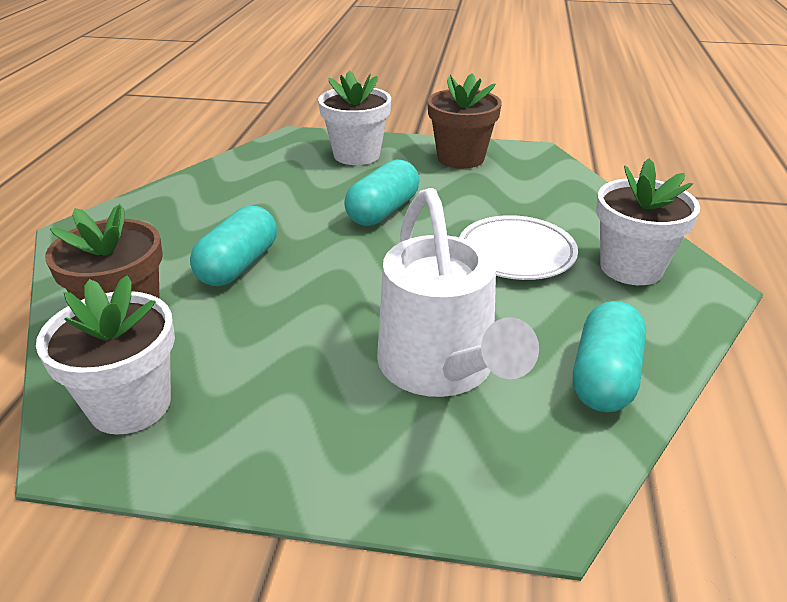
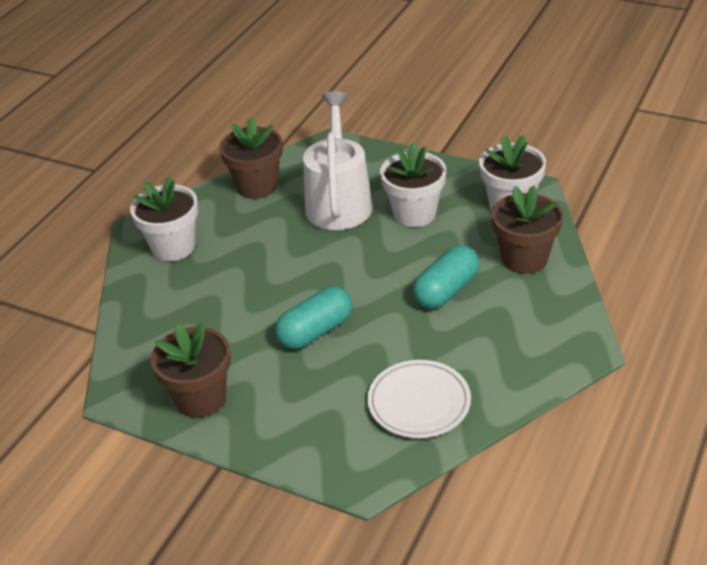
camera: 160 degrees left, 5 degrees up
(356, 155) = (305, 425): white flower pot -> white flower pot (414, 214)
(516, 253) = (239, 270): white plate -> white plate (419, 403)
(604, 377) = (257, 186): turquoise capsule -> brown flower pot

